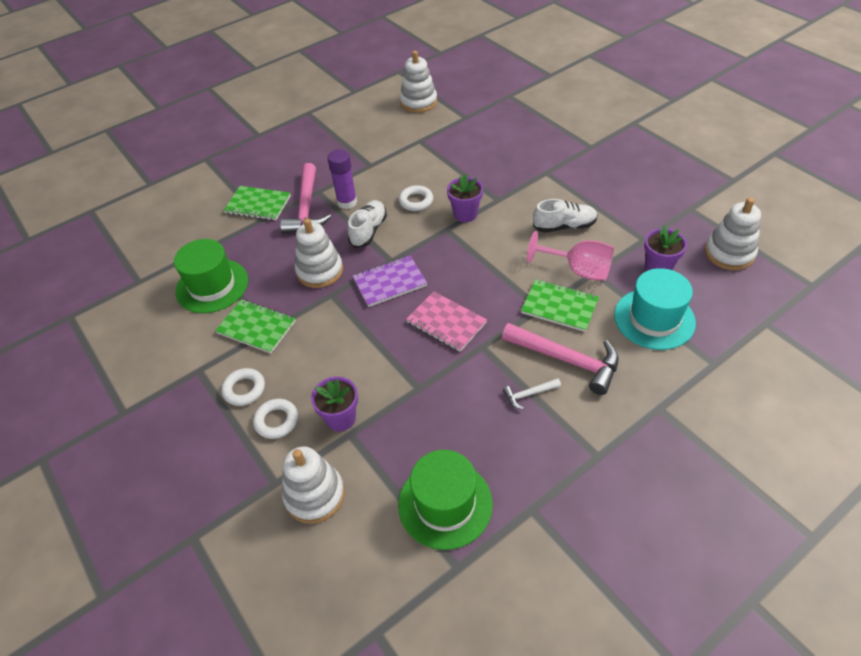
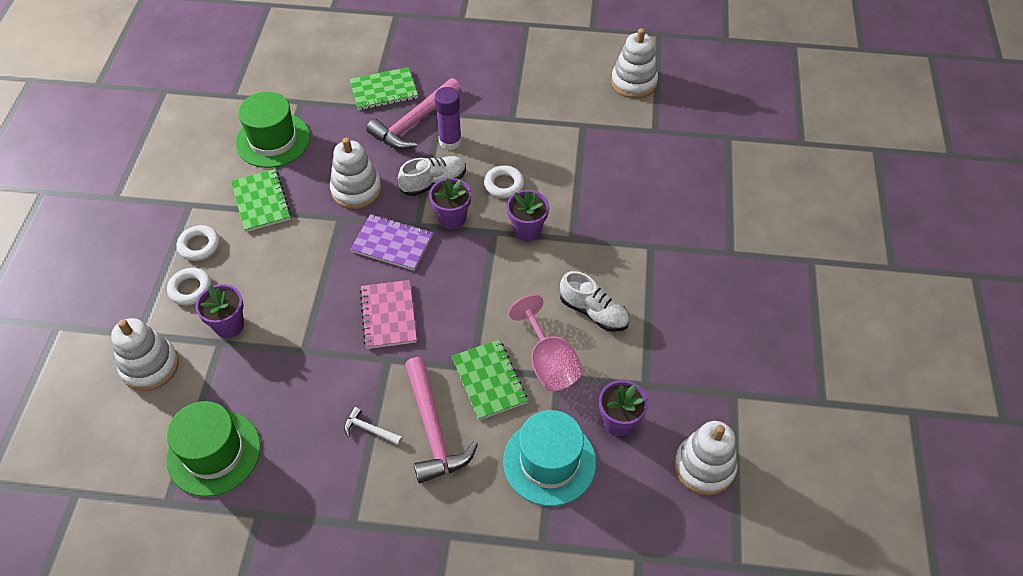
camera: 40 degrees right, 5 degrees up
(258, 204) = (384, 90): green notebook -> green notebook turned 75 degrees counterclockwise
(409, 241) = (452, 218): none -> purple flower pot

